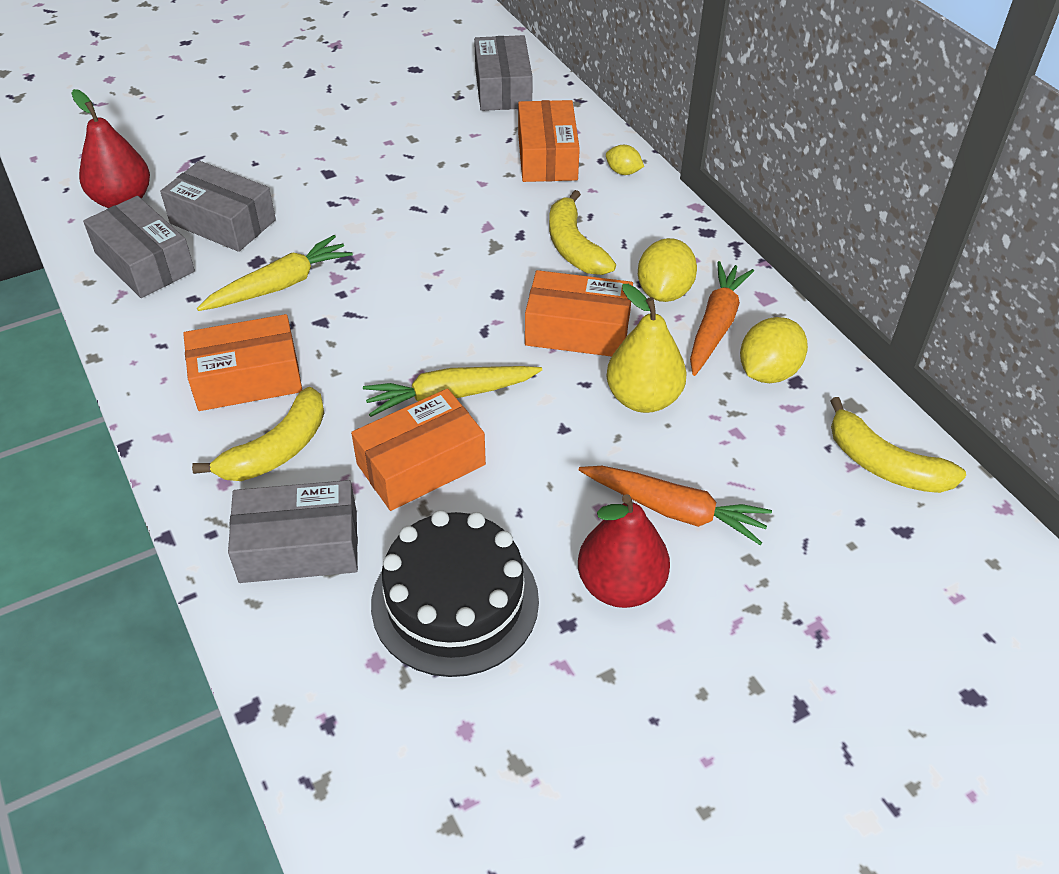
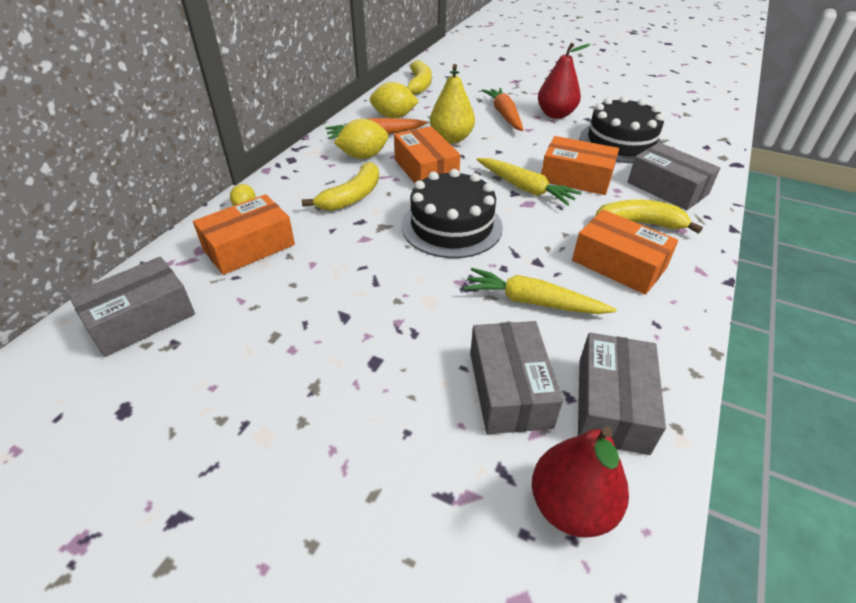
camera: 125 degrees left, 5 degrees down
(443, 293) = (451, 226): none -> black cake

